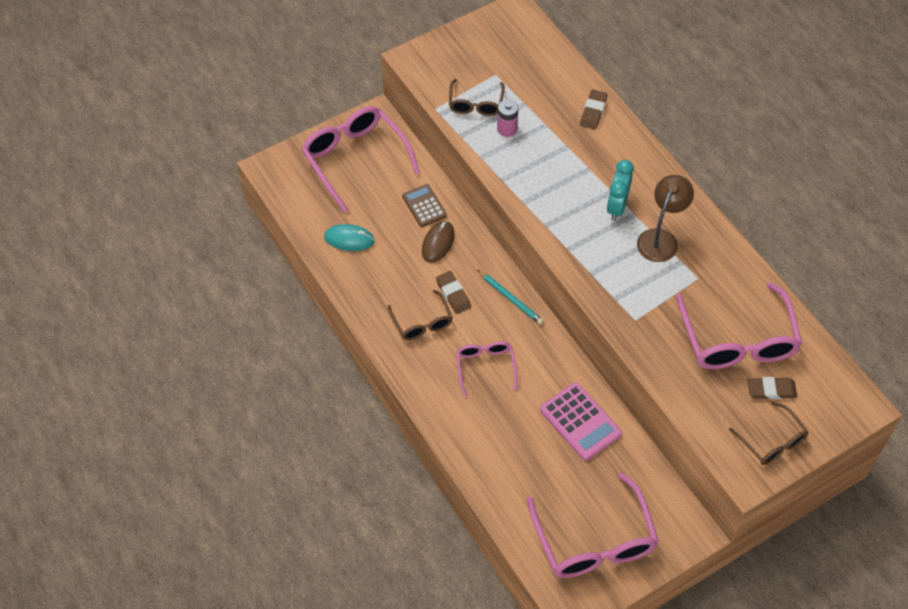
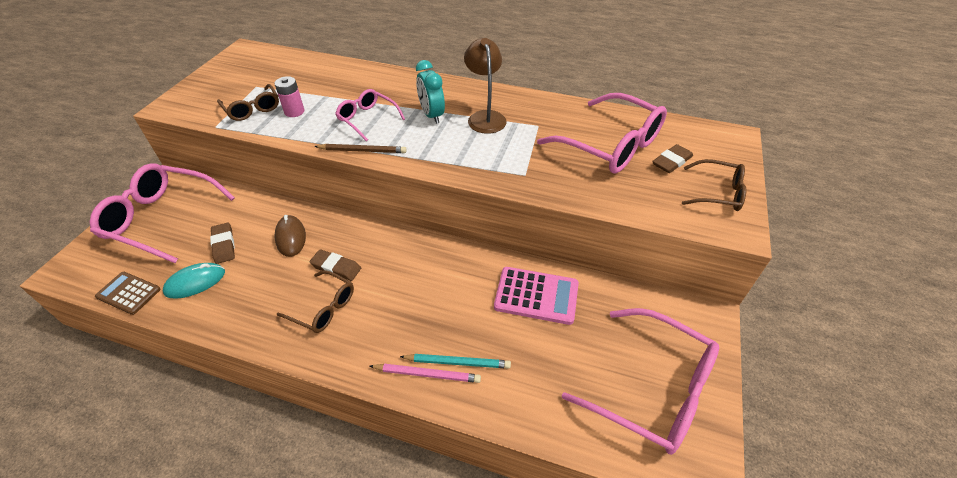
camera: 40 degrees left, 10 degrees down
(424, 206) = (256, 218): brown calculator -> brown calculator (128, 293)
(455, 420) = (427, 374): none -> pink pencil
(485, 367) = (415, 306): pink glasses -> pink glasses (367, 119)
(511, 298) = (391, 241): turquoise pencil -> turquoise pencil (457, 362)
(530, 210) = (362, 150): none -> brown pencil
(593, 111) = (357, 74): brown eraser -> brown eraser (224, 245)

